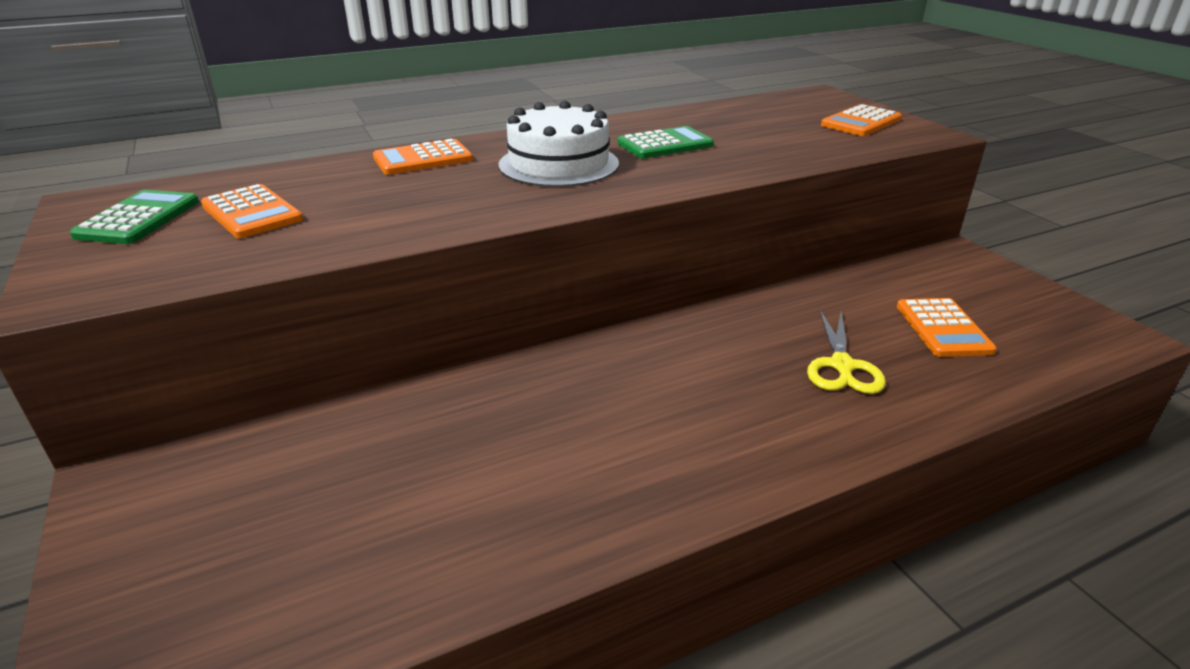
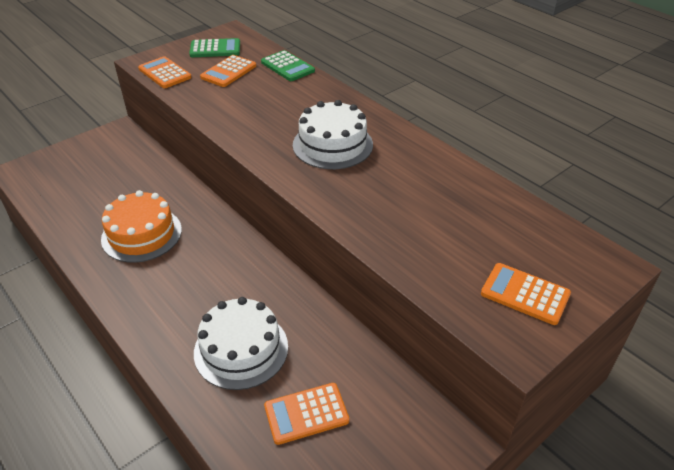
camera: 75 degrees right, 10 degrees up
(423, 159) = (320, 96): orange calculator -> orange calculator (164, 73)
(541, 455) = (141, 234): none -> orange cake
(665, 144) = (394, 183): green calculator -> green calculator (287, 67)
(842, 365) = (241, 349): yellow scissors -> white cake

